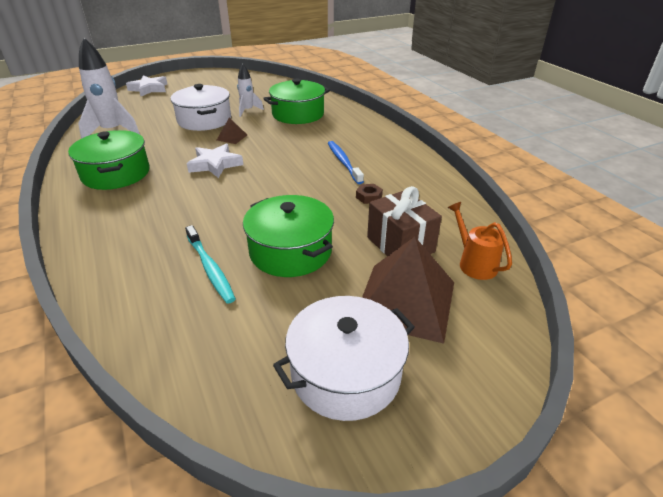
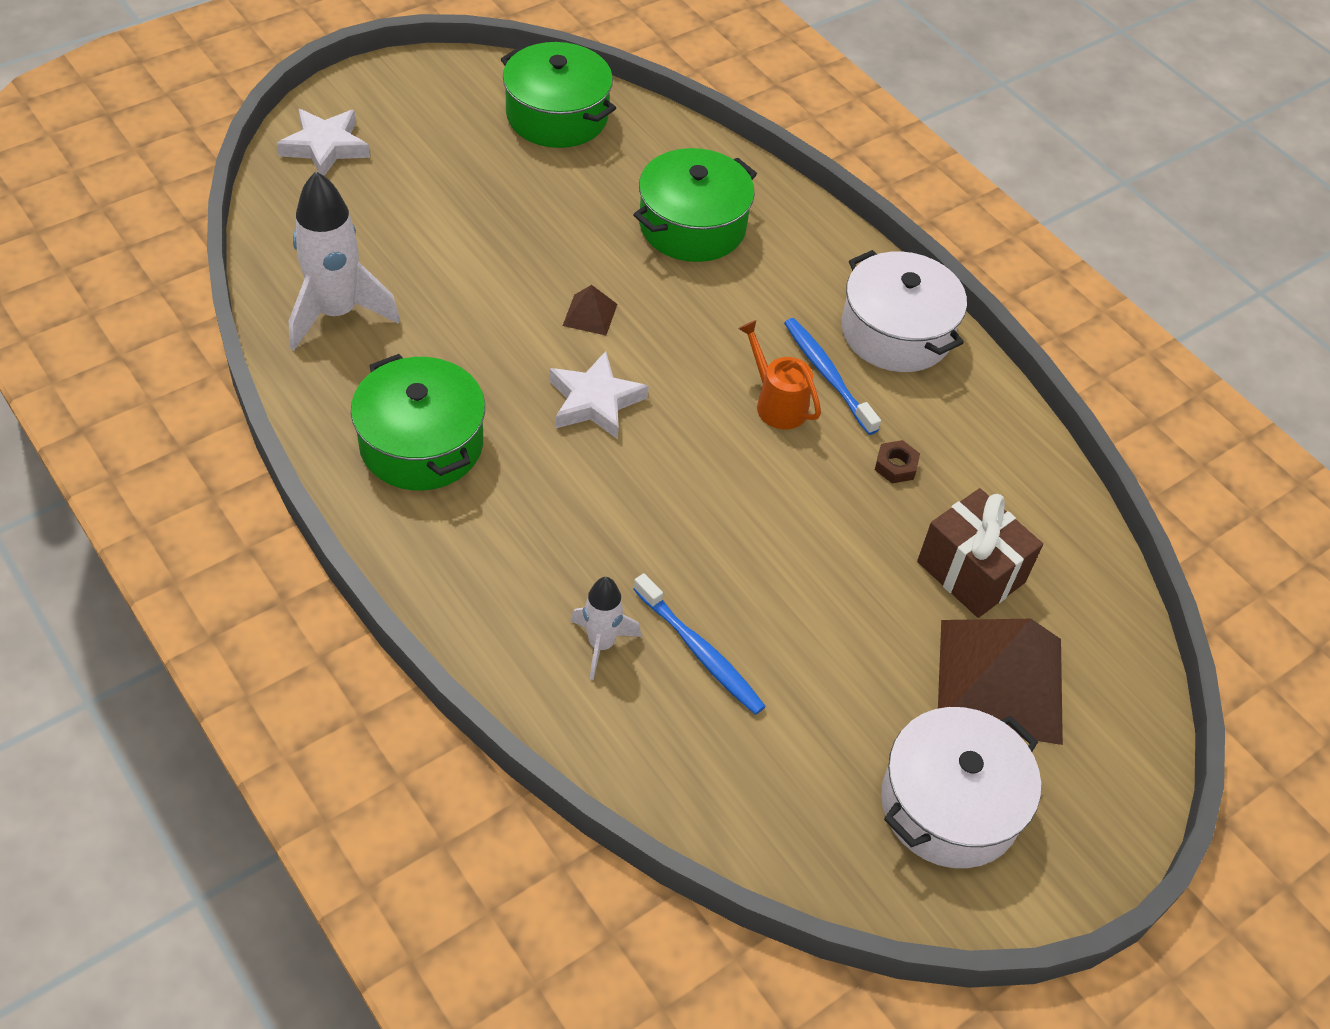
camera: 15 degrees left, 15 degrees up
(204, 120) = (508, 260): white pot -> white pot (896, 332)
(210, 268) = (700, 652): turquoise toothbrush -> blue toothbrush
(248, 110) = (583, 219): white rocket -> white rocket (601, 644)
(290, 251) = (808, 603): green pot -> green pot (557, 116)
(474, 263) = (1083, 598): orange watering can -> orange watering can (776, 403)

